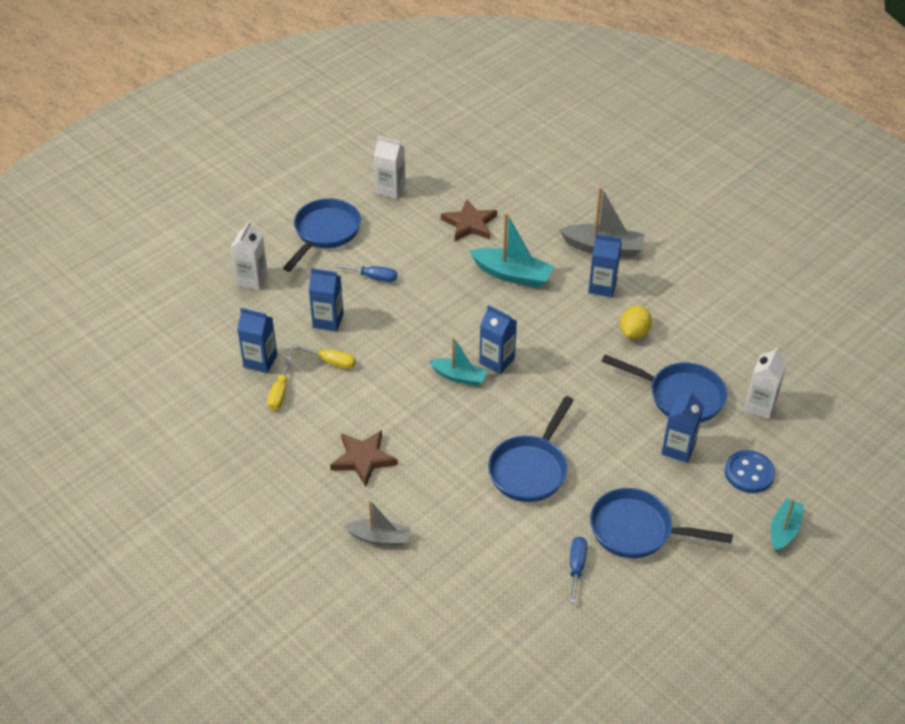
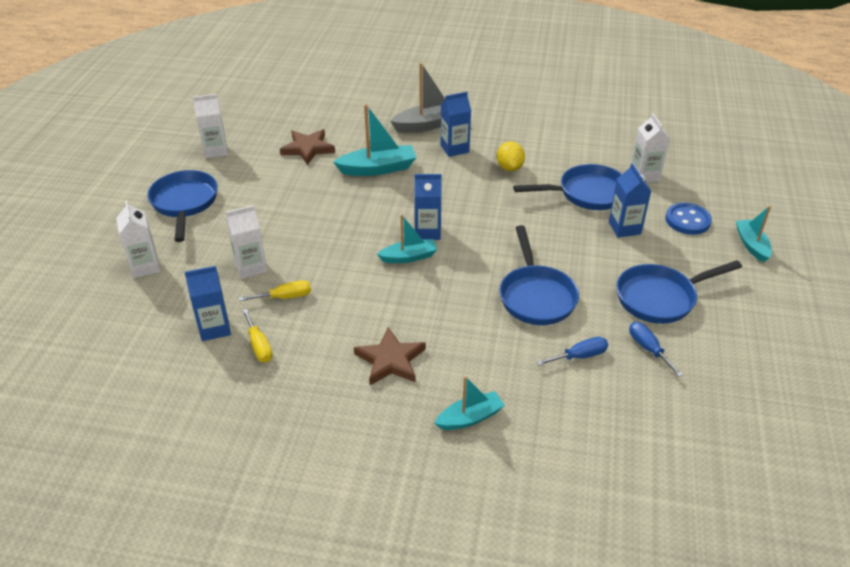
camera: 35 degrees left, 5 degrees down
(328, 321) = (251, 267): blue carton -> white carton
(374, 277) = (262, 217): blue screwdriver -> blue screwdriver (580, 356)
(379, 538) = (470, 418): grey boat -> turquoise boat

